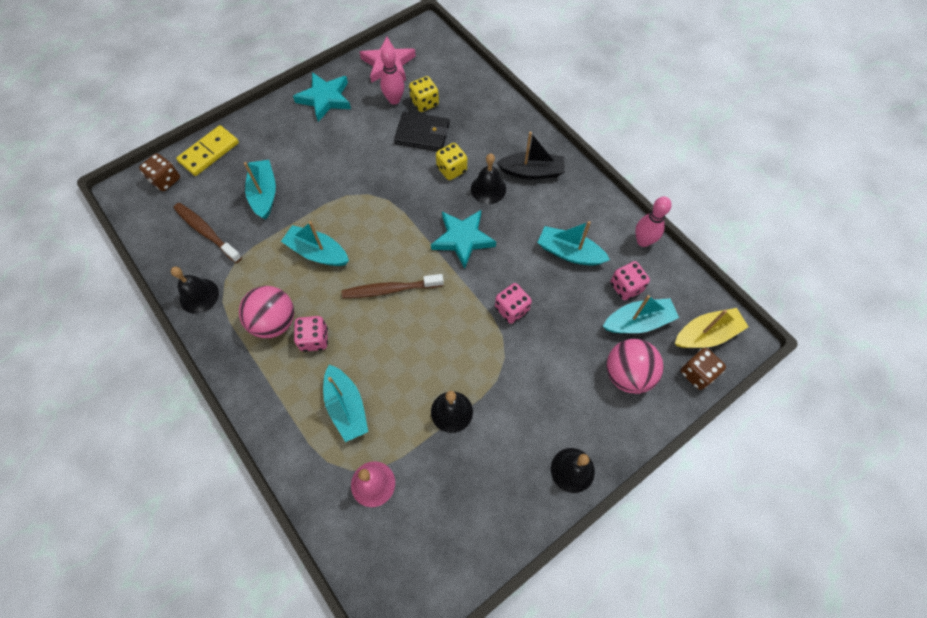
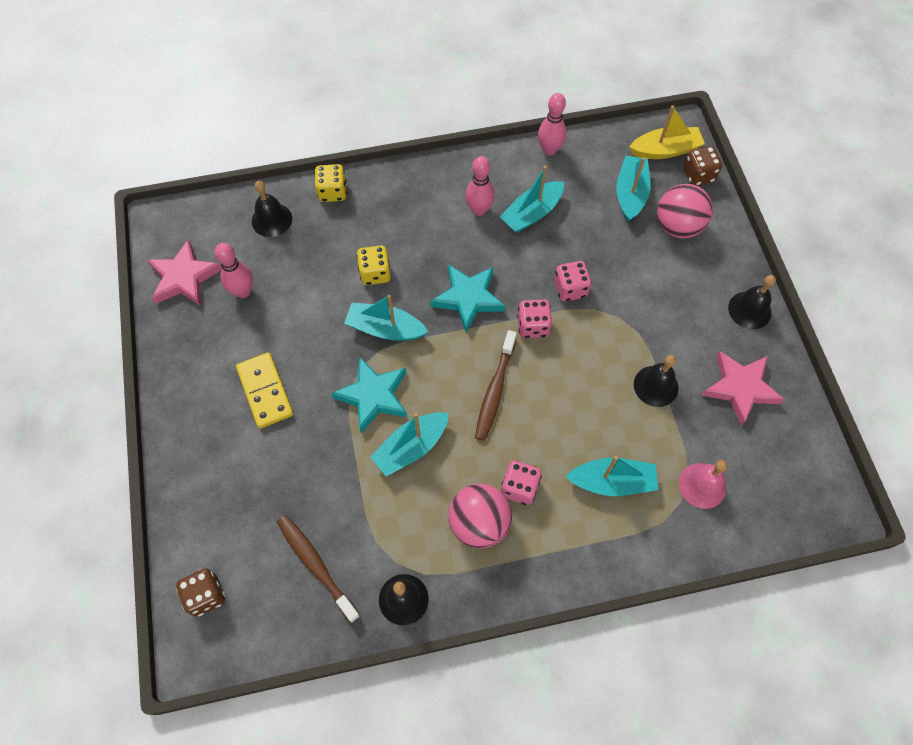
camera: 65 degrees left, 0 degrees up
(206, 232) = (316, 565): brown toothbrush -> brown toothbrush turned 75 degrees clockwise
(209, 152) = (193, 527): yellow domino -> yellow domino (265, 391)
(264, 194) = (297, 480): turquoise boat -> turquoise boat (385, 329)
(325, 99) = (193, 364): turquoise star -> turquoise star (373, 396)
(422, 134) = (310, 282): black wallet -> none
(424, 103) = (267, 263): yellow dice -> yellow dice (332, 192)
(484, 487) = (740, 388): none -> pink star
(488, 189) = (419, 250): black bell -> black bell (272, 220)
(532, 172) = (420, 203): black boat -> none
(550, 214) = (479, 210): none -> pink bowling pin
(626, 287) = (591, 186): pink dice -> pink dice (533, 326)
(706, 334) = (665, 150): yellow boat -> yellow boat turned 75 degrees clockwise

